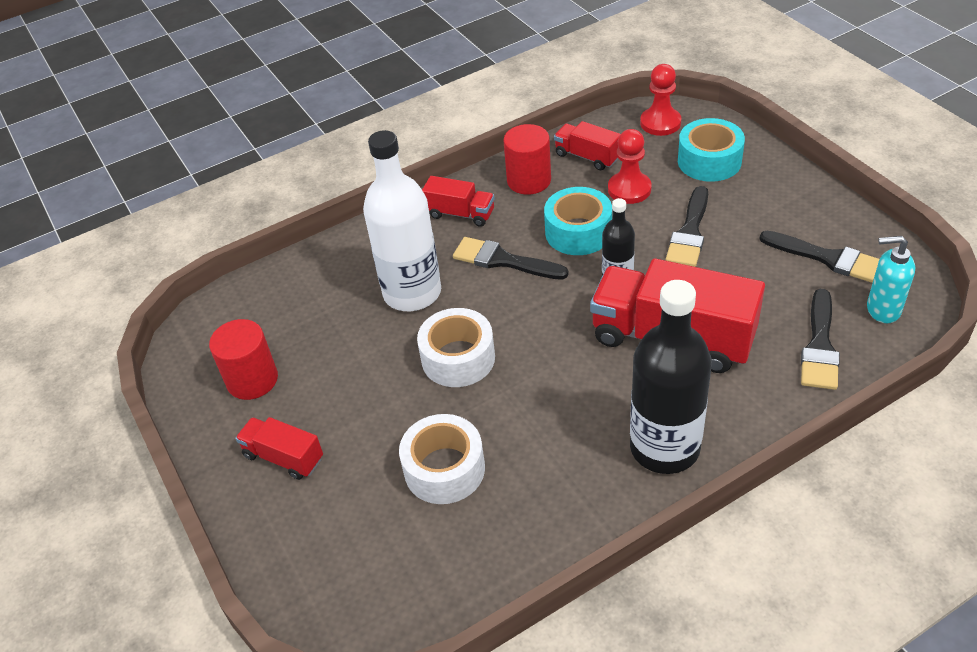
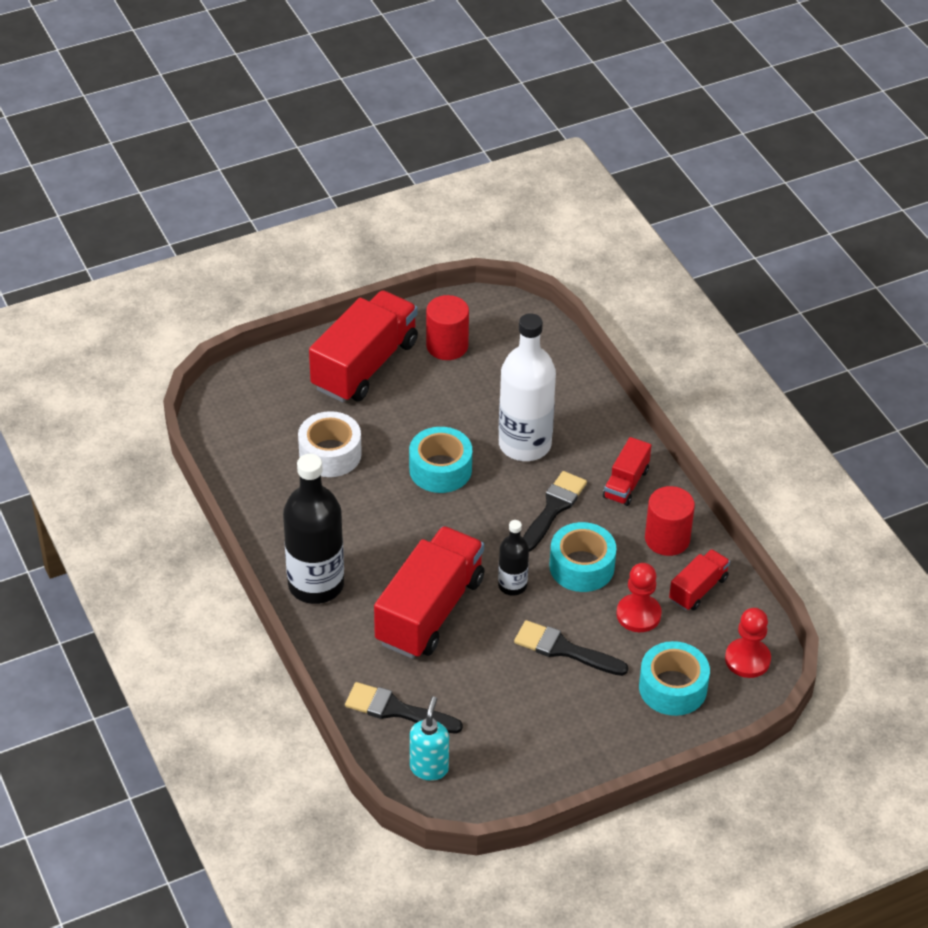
camera: 90 degrees right, 0 degrees up
(283, 457) = (365, 365): red truck -> red truck, size x2.00
(458, 358) = (440, 469): white tape -> turquoise tape
(827, 258) = (505, 746): black brush -> none

